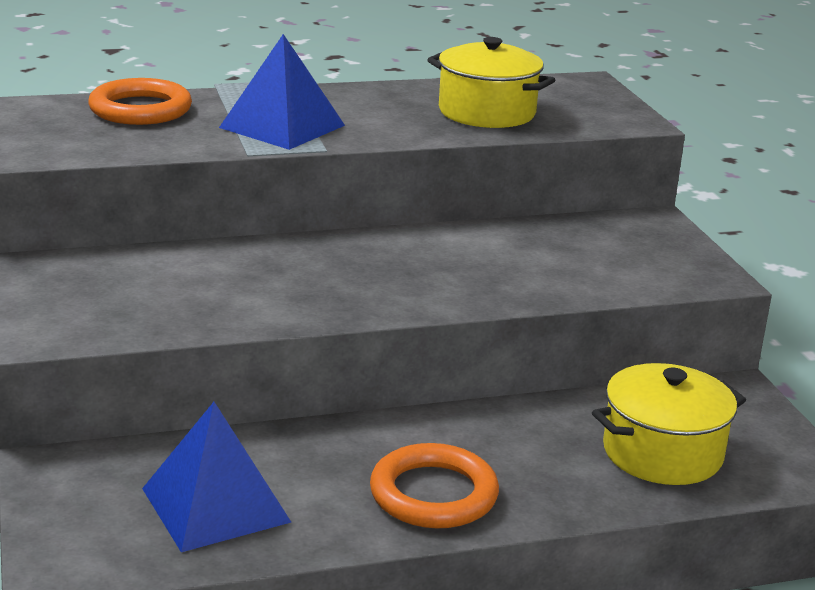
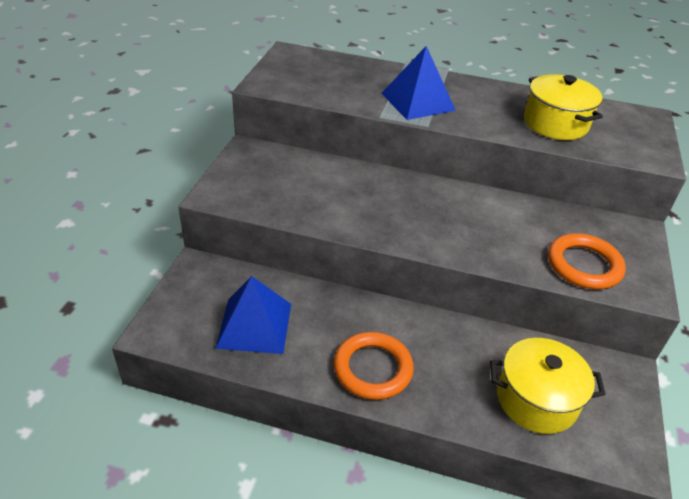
camera: 30 degrees right, 15 degrees up
(140, 109) = (350, 69): orange ring -> orange ring (584, 265)

